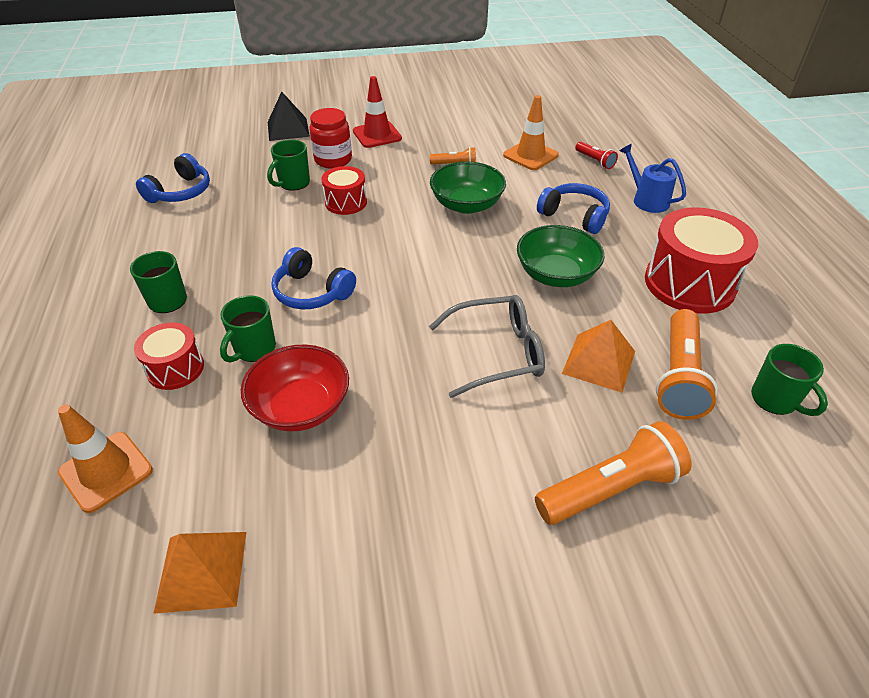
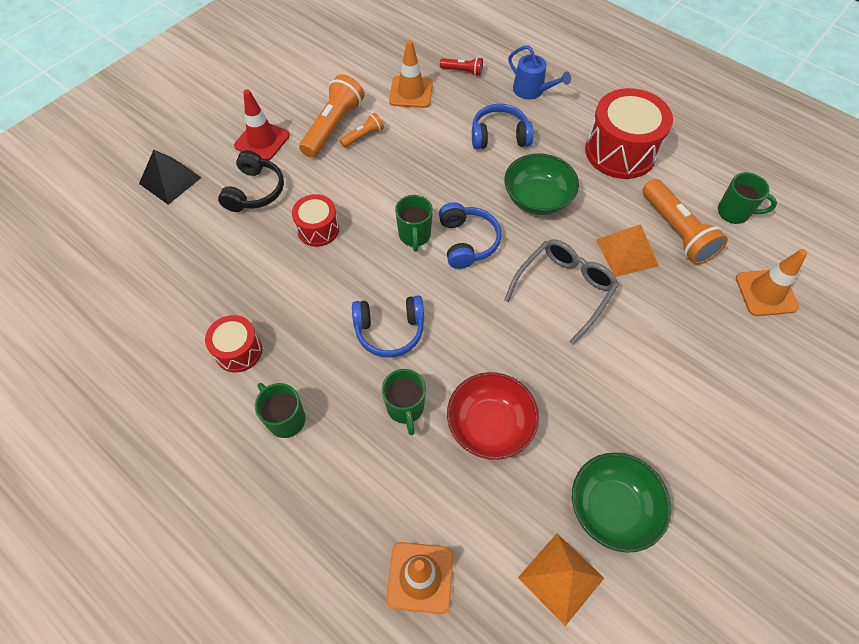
camera: 40 degrees left, 15 degrees up
(175, 368) = (368, 467): red drum -> red drum (238, 351)
(180, 192) = (155, 312): blue headphones -> blue headphones (467, 242)
(293, 183) = (249, 237): green mug -> green mug (414, 236)
(333, 160) = (255, 191): red jar -> black headphones
(466, 205) = (414, 172): green bowl -> green bowl (612, 508)
(610, 489) = (711, 337): orange flashlight -> orange flashlight (333, 127)
(647, 200) = (532, 90): blue watering can -> blue watering can turned 150 degrees counterclockwise
(733, 494) = (766, 293): none -> orange traffic cone

